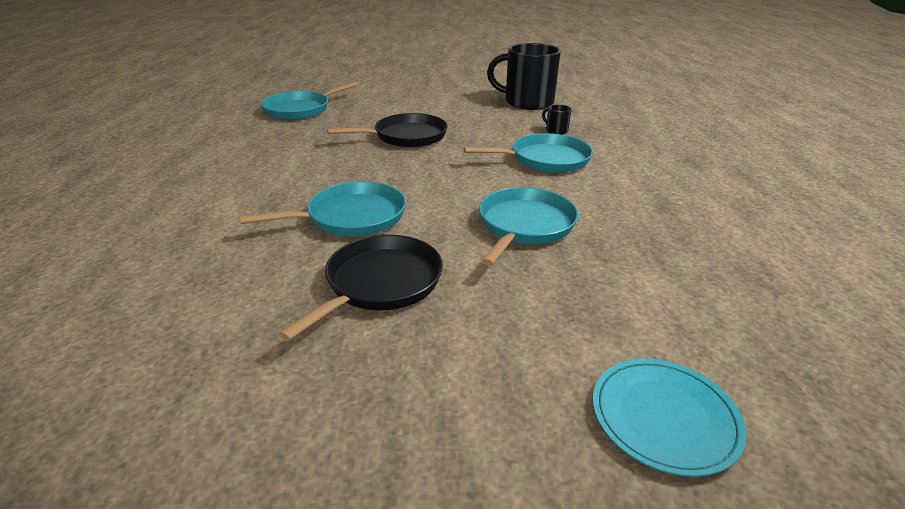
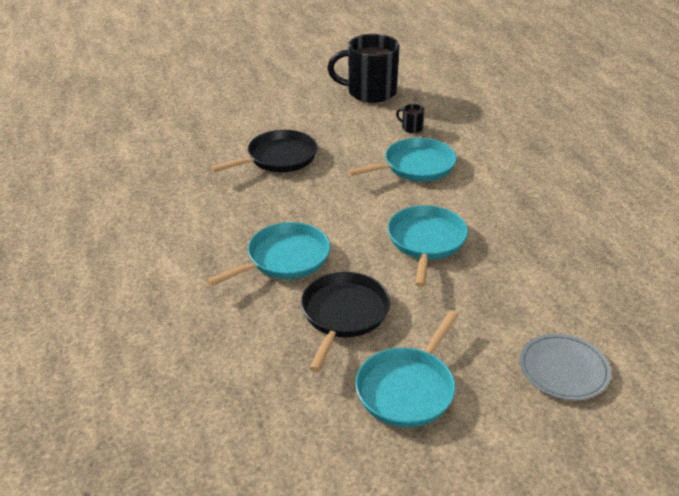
camera: 15 degrees left, 5 degrees up
(300, 110) = (151, 137): turquoise pan -> turquoise pan (407, 389)
(664, 417) = (563, 369): turquoise plate -> grey plate

